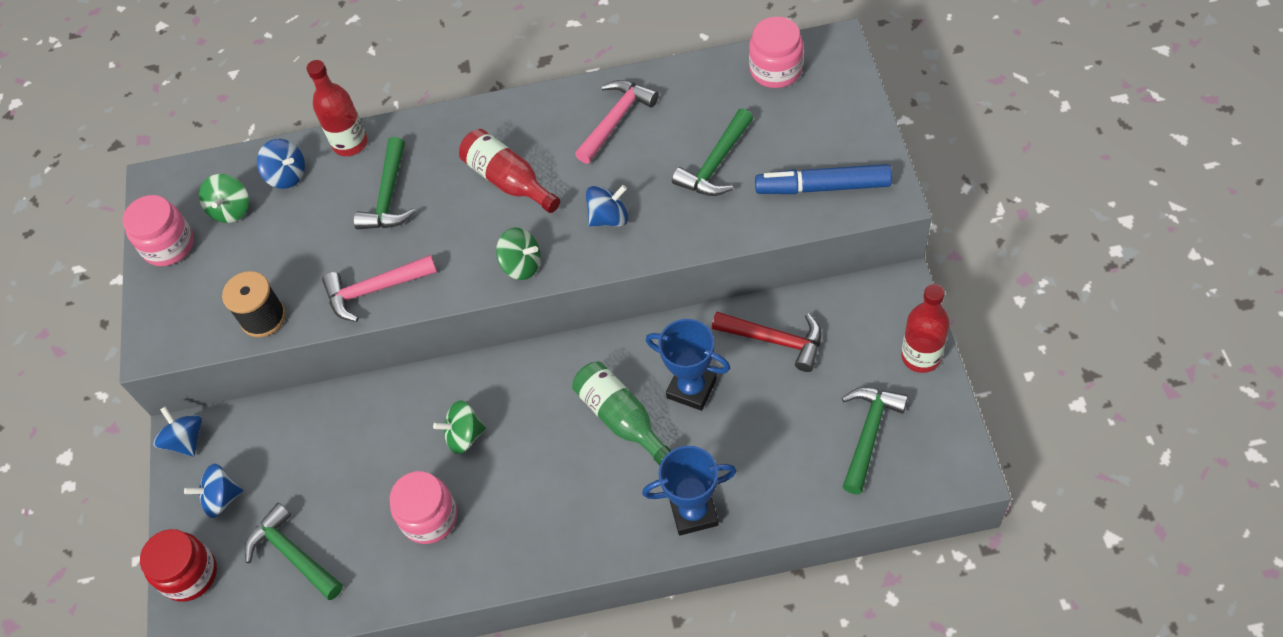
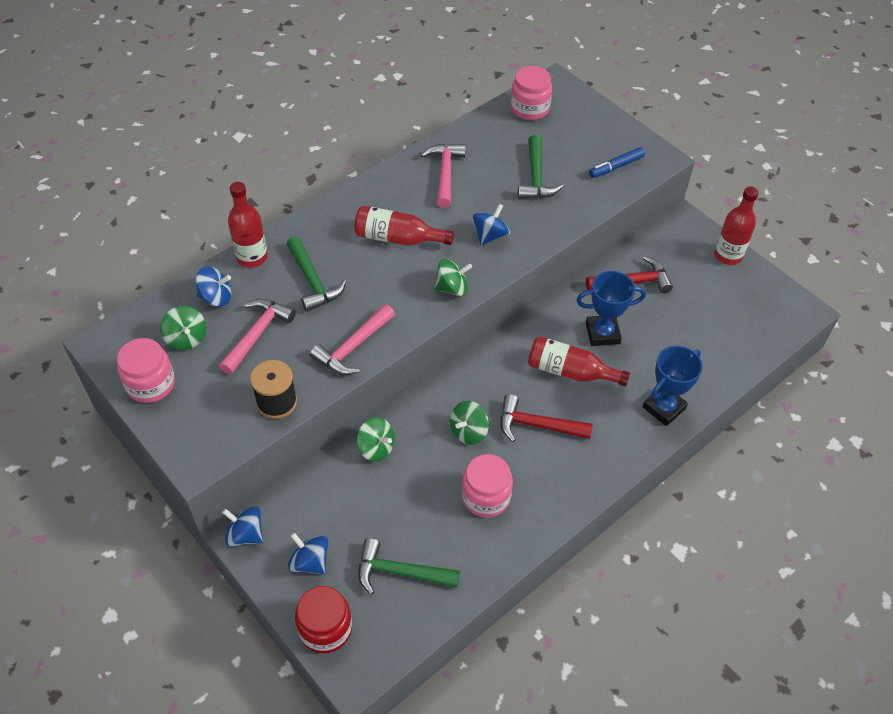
camera: 40 degrees left, 5 degrees down
(222, 498) = (310, 561): blue spinning top -> blue spinning top turned 90 degrees clockwise
(297, 234) = (257, 334): none -> pink hammer
(362, 409) = (376, 448): none -> green spinning top
(539, 464) = (537, 425): none -> red hammer
(621, 418) = (570, 371): green bottle -> red bottle
(822, 187) = (616, 167): blue marker -> blue marker, size x0.64
(869, 433) = (733, 313): green hammer -> none

